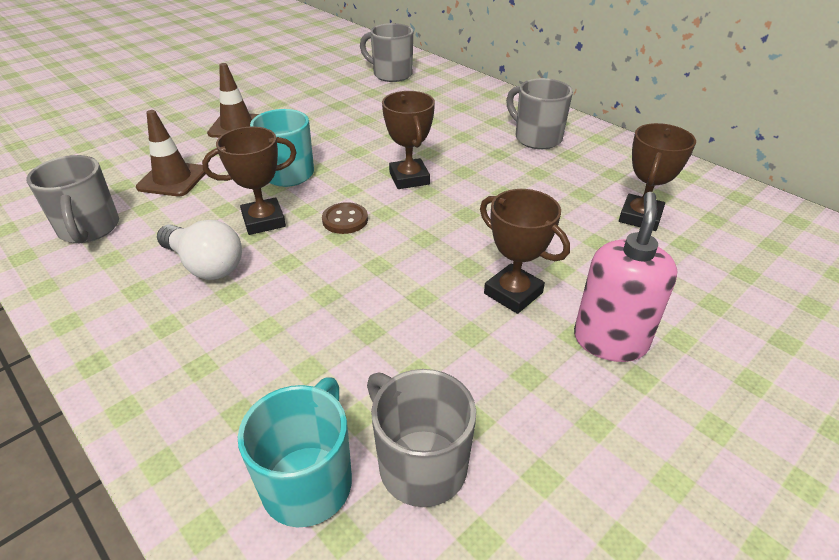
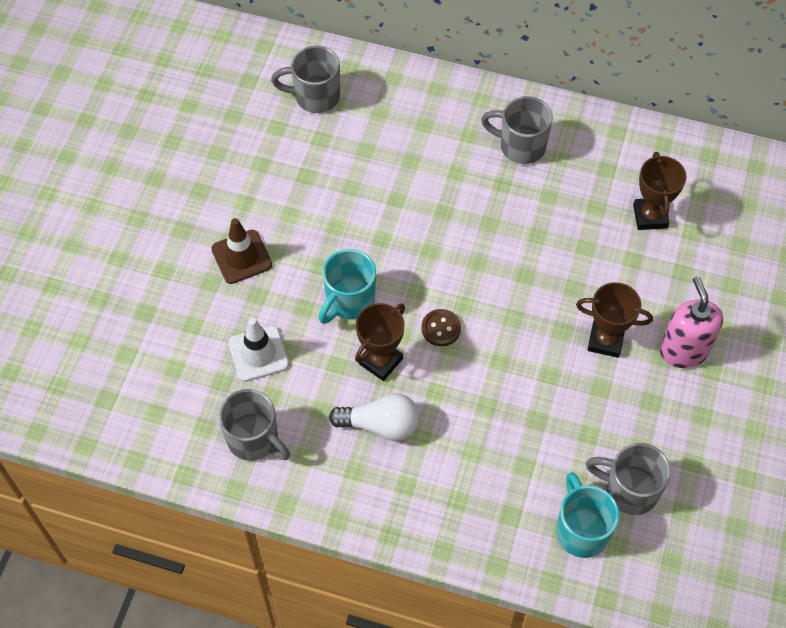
camera: 30 degrees left, 20 degrees up
(173, 179) = (258, 353): brown traffic cone -> white traffic cone
(409, 178) = (453, 254): brown trophy -> none

